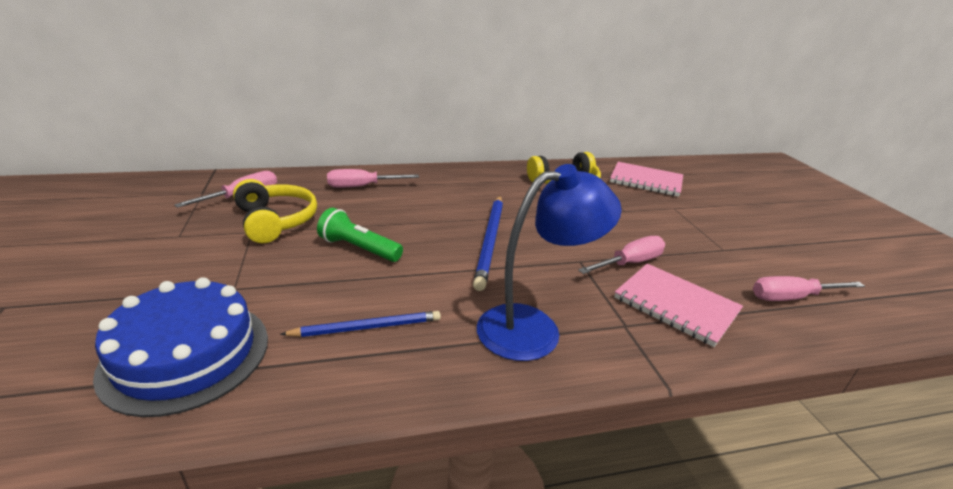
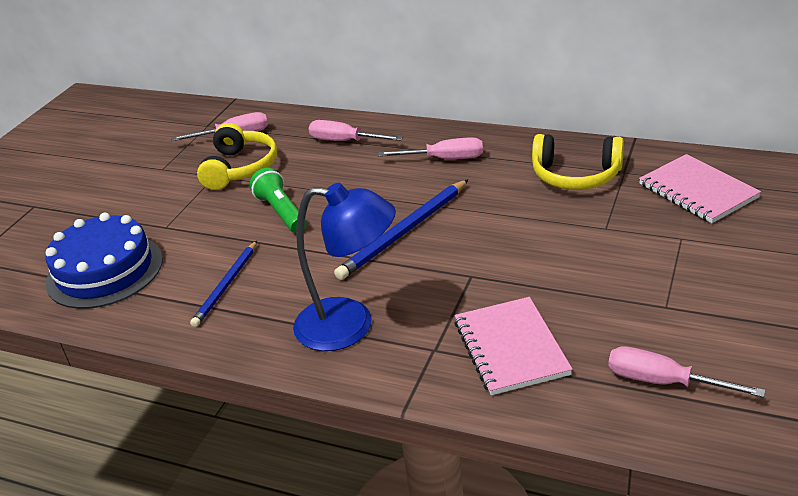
camera: 40 degrees right, 5 degrees up
(367, 327) = (226, 285): blue pencil -> blue pencil turned 90 degrees clockwise
(629, 263) = (522, 292): pink screwdriver -> pink screwdriver (444, 159)

